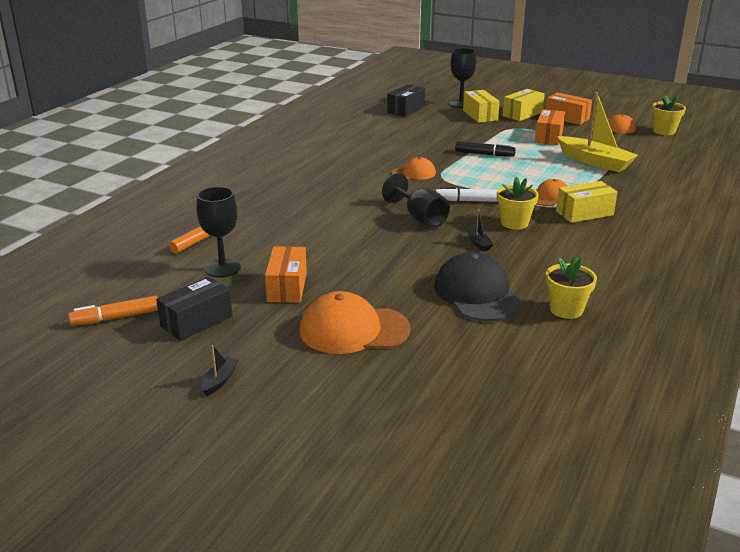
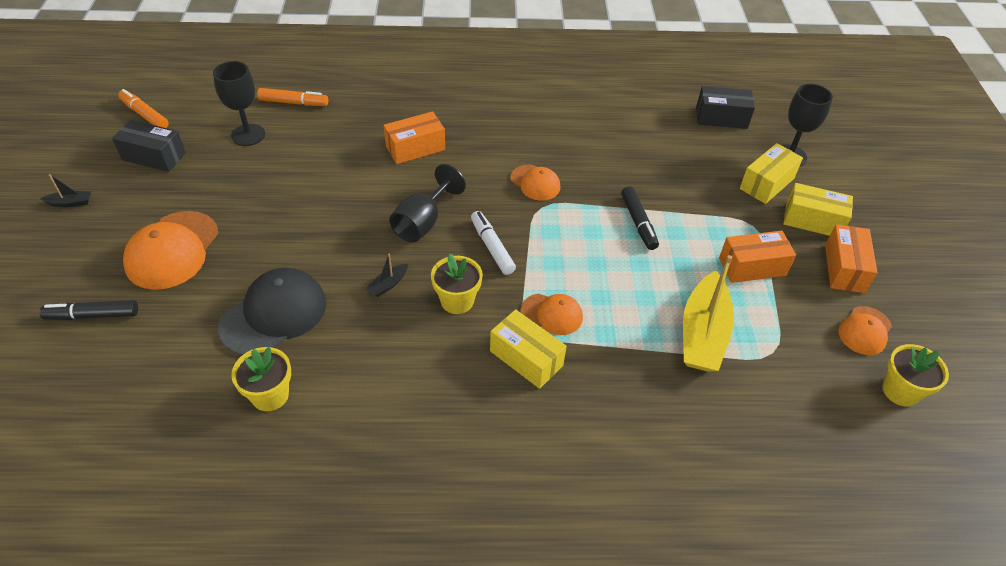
camera: 60 degrees right, 20 degrees up
(287, 287) = (232, 184): orange box -> orange box (415, 148)
(353, 330) = (172, 250): orange cap -> orange cap turned 135 degrees counterclockwise
(410, 384) = (92, 315): none -> black marker

